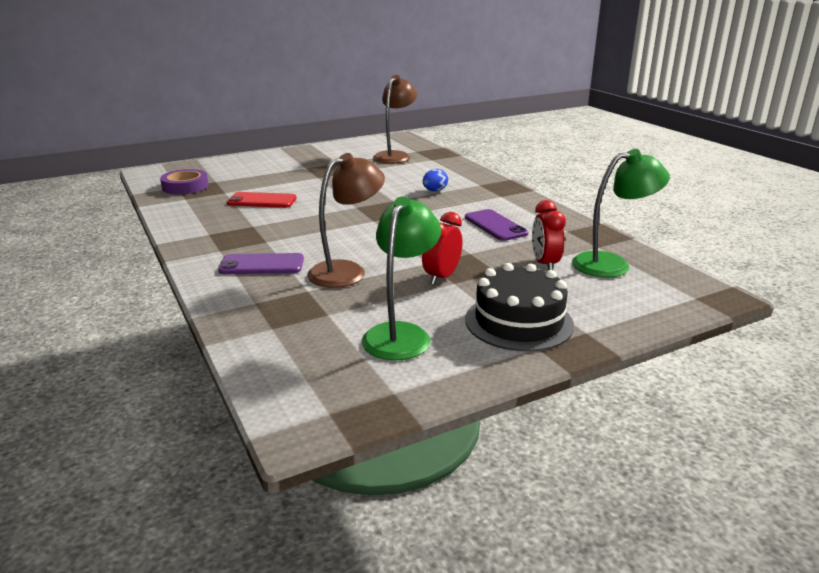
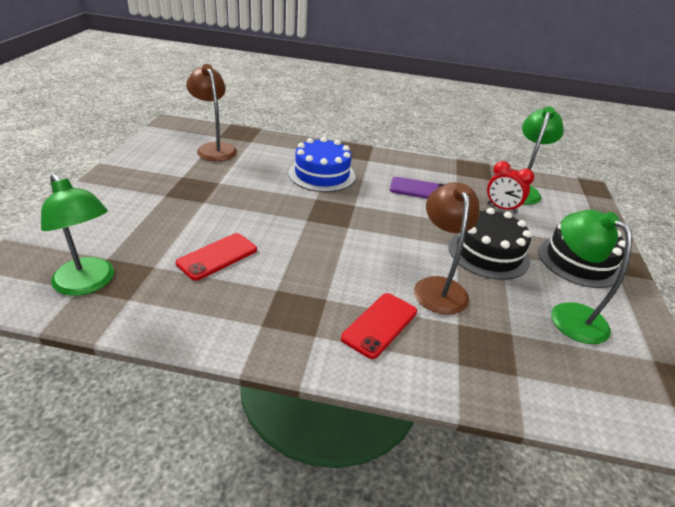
camera: 55 degrees left, 10 degrees up
(185, 186) = (89, 284): purple tape -> green lamp
(262, 265) = (380, 325): purple phone -> red phone
(434, 191) = (322, 174): blue egg -> blue cake
(441, 277) = (488, 253): red clock -> black cake

